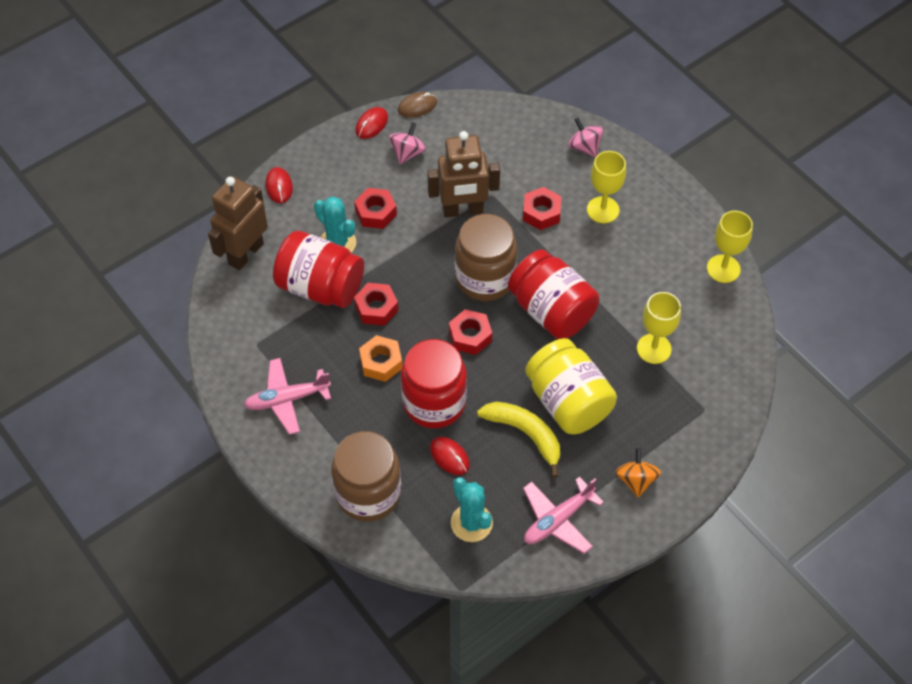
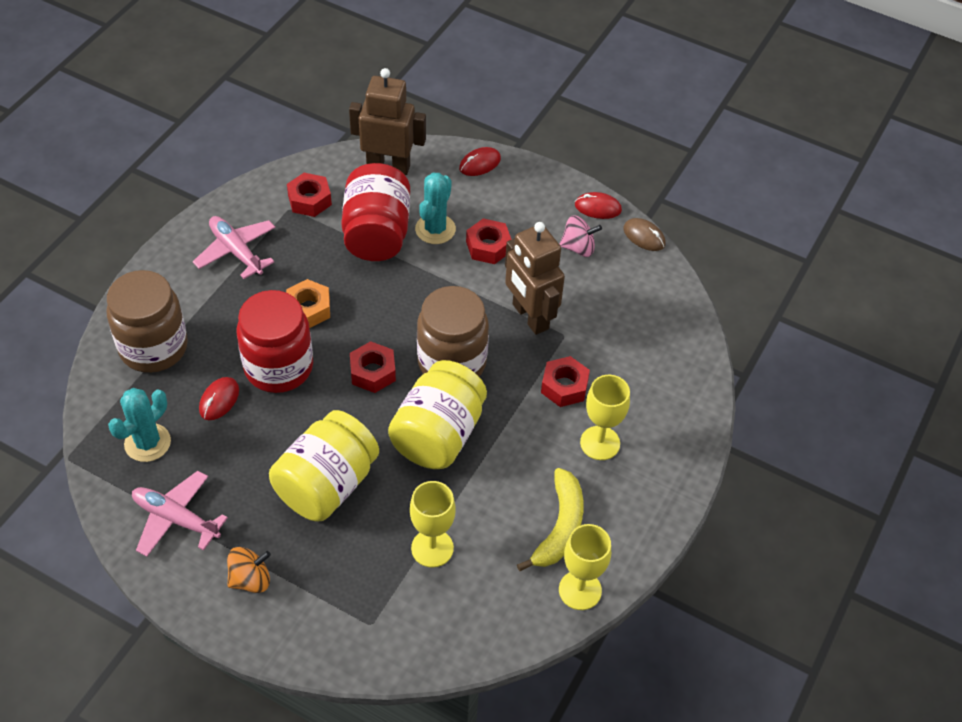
camera: 65 degrees right, 5 degrees down
(376, 308) = (372, 284): red nut -> red nut (309, 200)
(525, 434) = (271, 458): yellow banana -> yellow banana (560, 527)
(551, 311) = (438, 435): red jar -> yellow jar
(584, 147) = (678, 400): pink spinning top -> none

